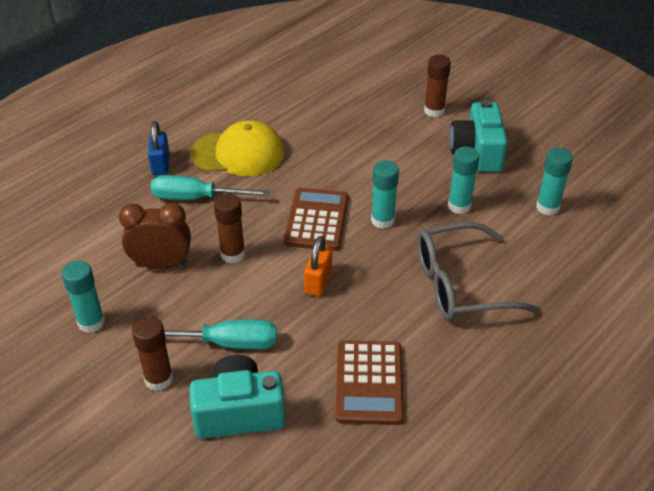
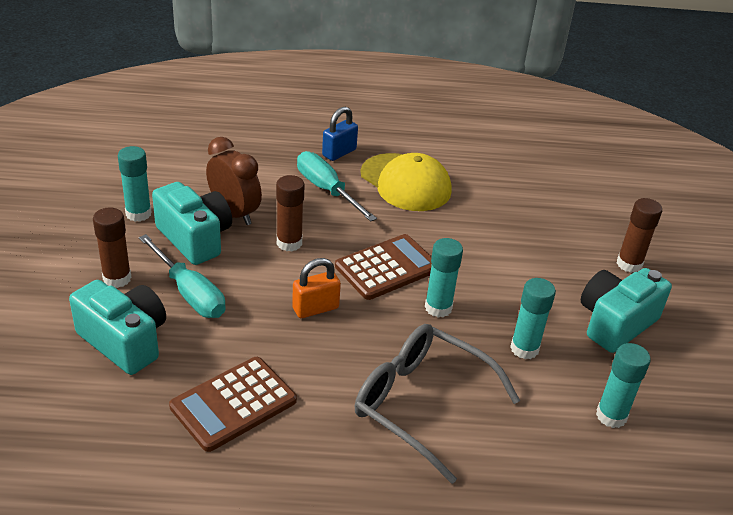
camera: 45 degrees right, 5 degrees down
(164, 304) = (195, 238): none -> turquoise camera

